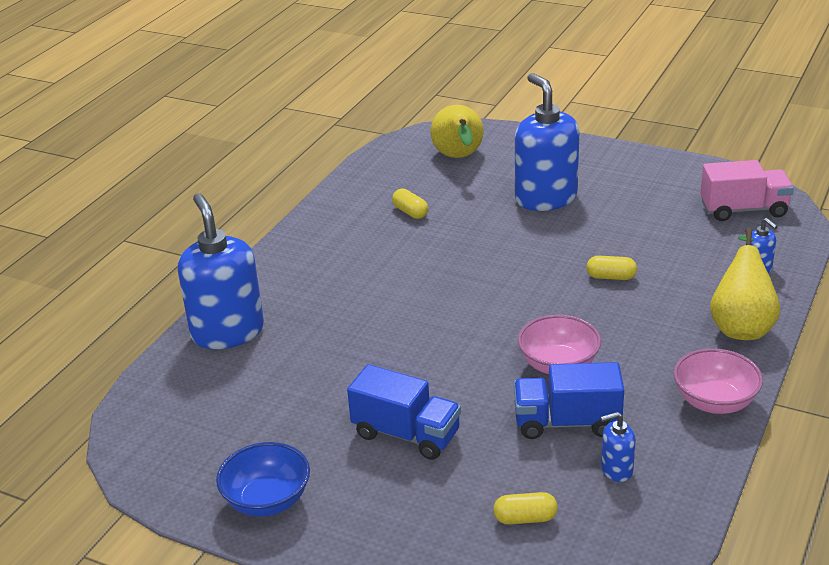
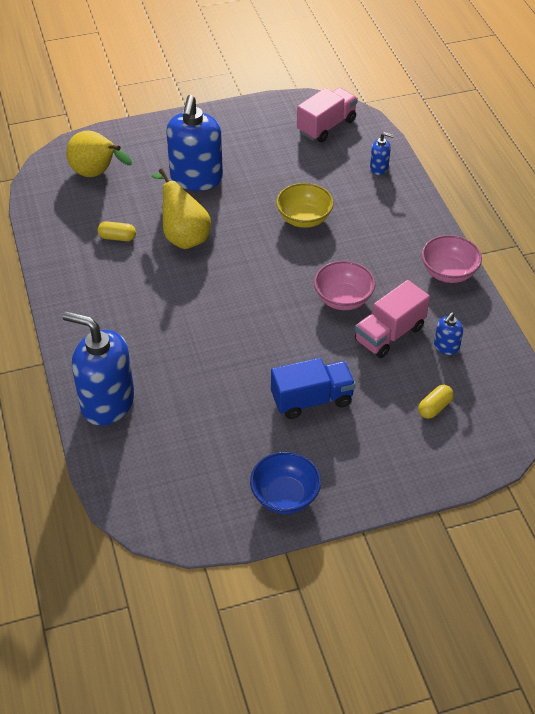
camera: 45 degrees left, 15 degrees up
(545, 198) = (196, 178): blue soap dispenser -> blue soap dispenser turned 105 degrees counterclockwise
(567, 422) = (389, 334): blue truck -> pink truck
(611, 277) = (304, 219): yellow capsule -> yellow bowl
(741, 326) = (410, 213): yellow pear -> yellow pear (183, 236)

